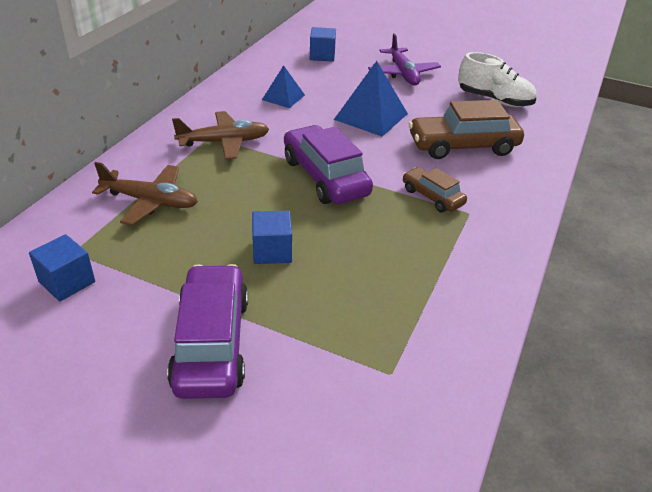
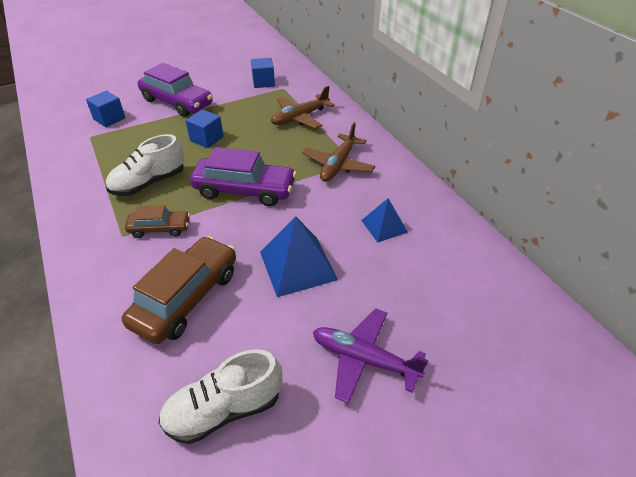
camera: 130 degrees right, 5 degrees up
(322, 55) = (466, 307): blue cube -> blue cube (109, 119)
(394, 244) = (149, 183): none -> white shoe

